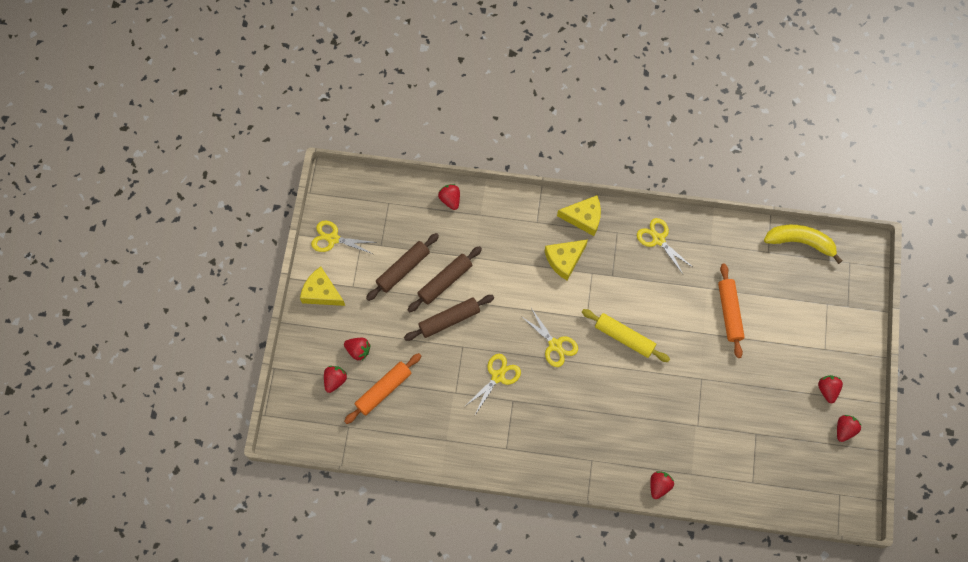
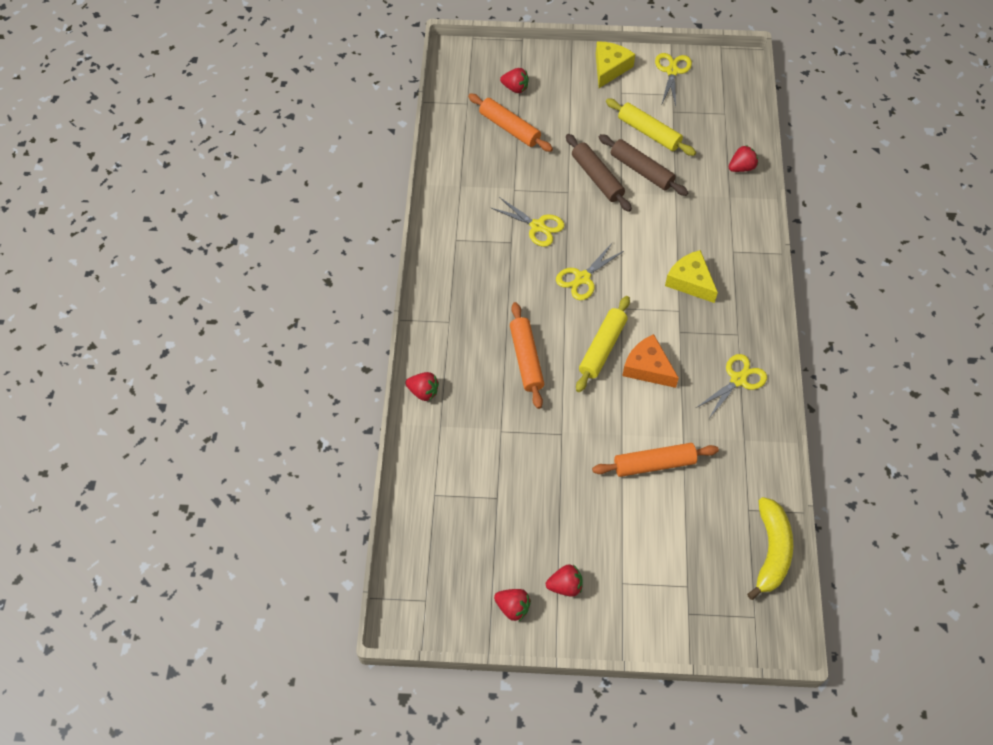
camera: 85 degrees right, 10 degrees down
(358, 350) = (550, 103): red strawberry -> none
(403, 269) = (649, 132): brown rolling pin -> yellow rolling pin
(584, 218) = (749, 298): yellow cheese -> none
(632, 399) = (526, 359): none -> orange rolling pin
(644, 305) = (648, 367): none -> orange cheese

